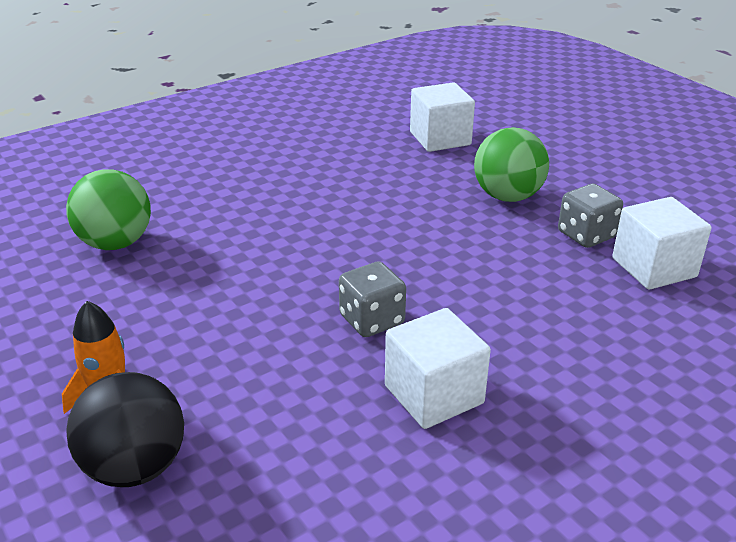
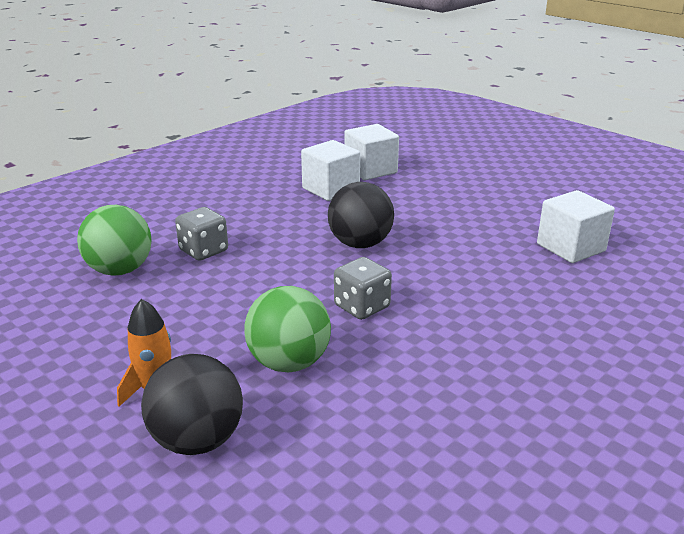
camera: 10 degrees left, 5 degrees down
(396, 237) = (360, 244): none -> black ball
(434, 394) = (432, 356): white cube -> white cube (330, 189)
(507, 196) = (439, 207): green ball -> green ball (289, 363)
(586, 235) = (511, 229): grey dice -> grey dice (203, 251)

